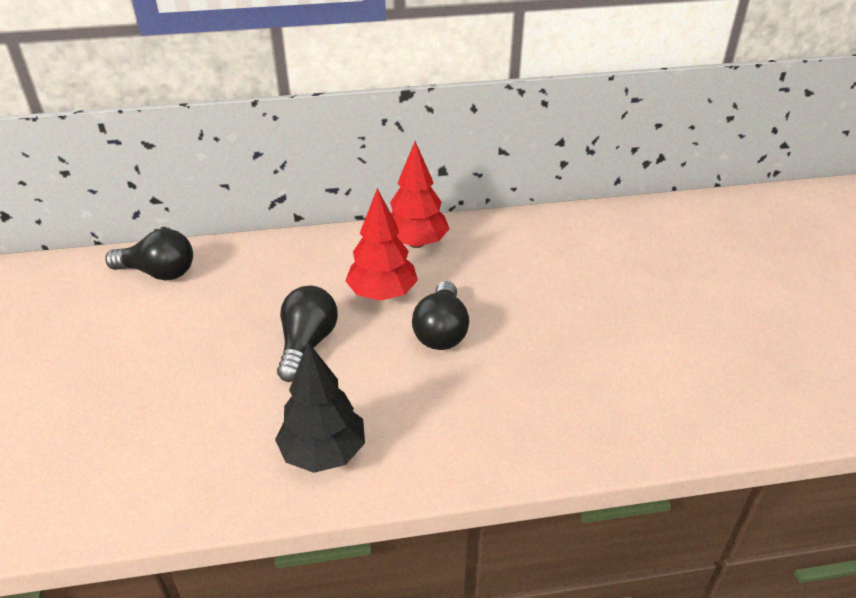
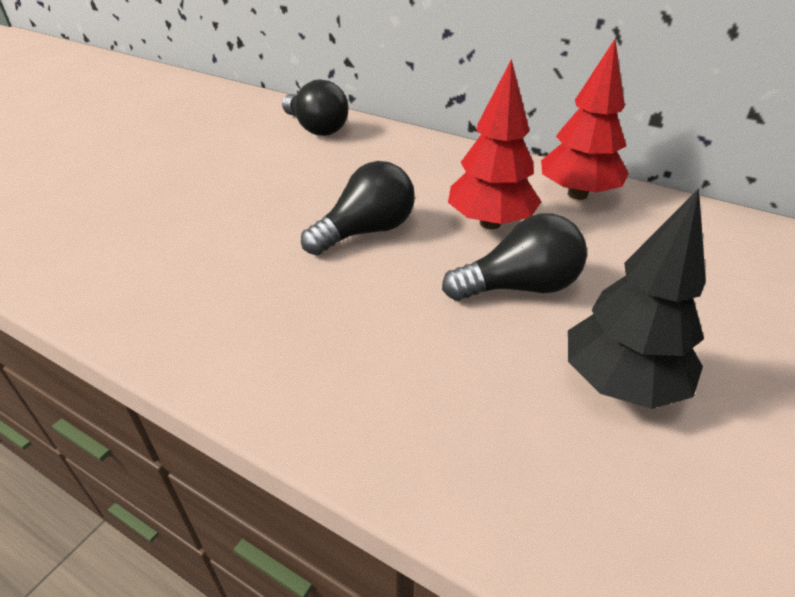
camera: 40 degrees right, 0 degrees up
(323, 453) = (263, 335): black tree -> black tree (620, 383)
(441, 331) = (519, 287): black light bulb -> black light bulb turned 150 degrees counterclockwise

